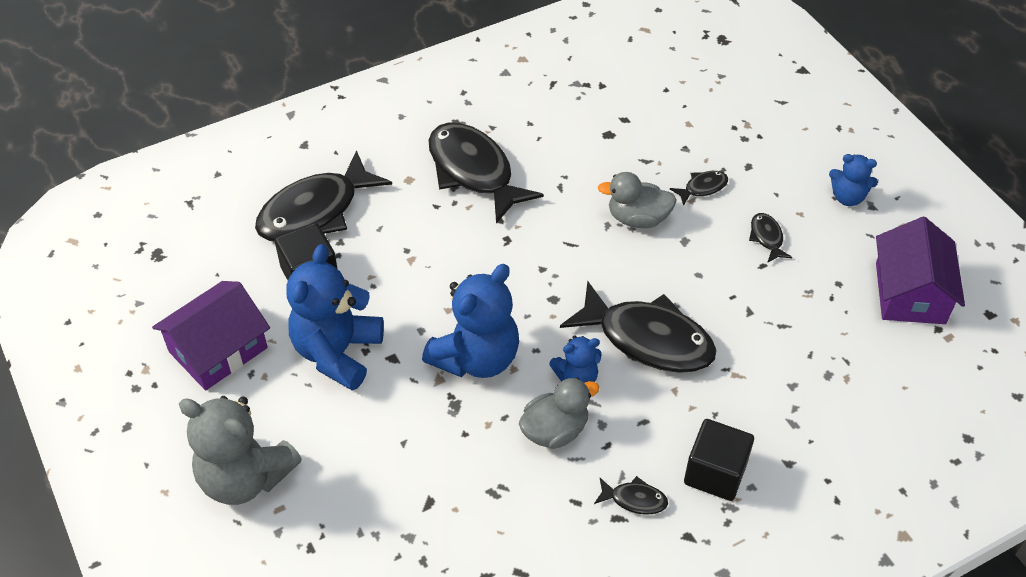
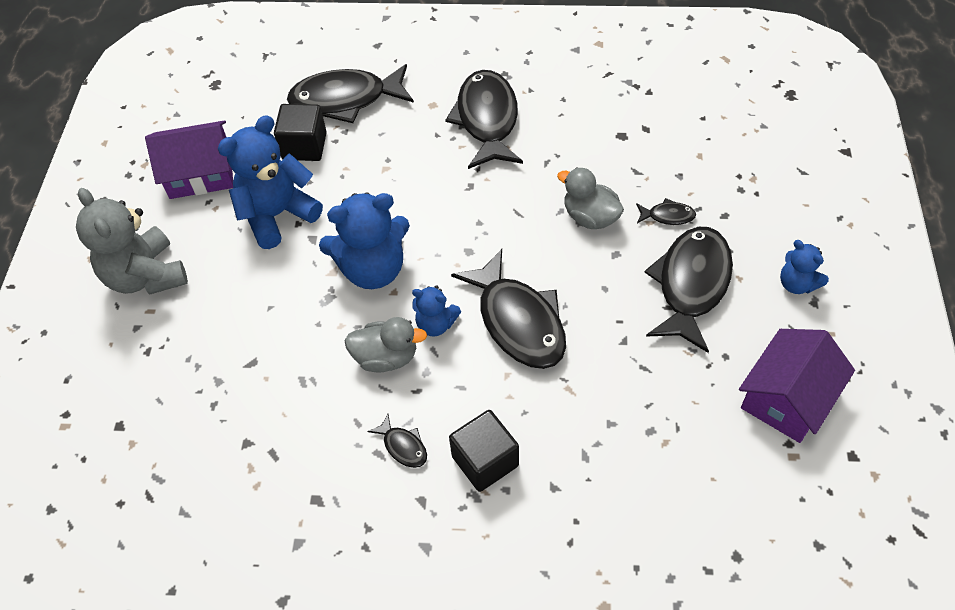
camera: 35 degrees right, 5 degrees up
(767, 238) = (691, 285): black fish -> black fish, size x2.33

